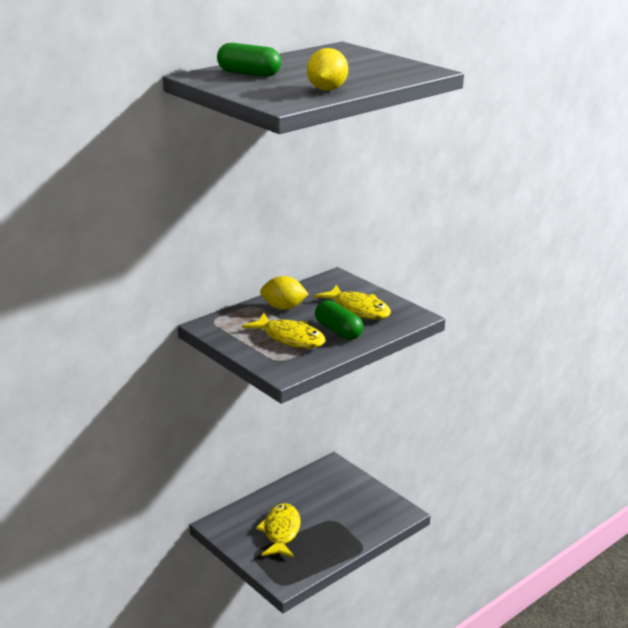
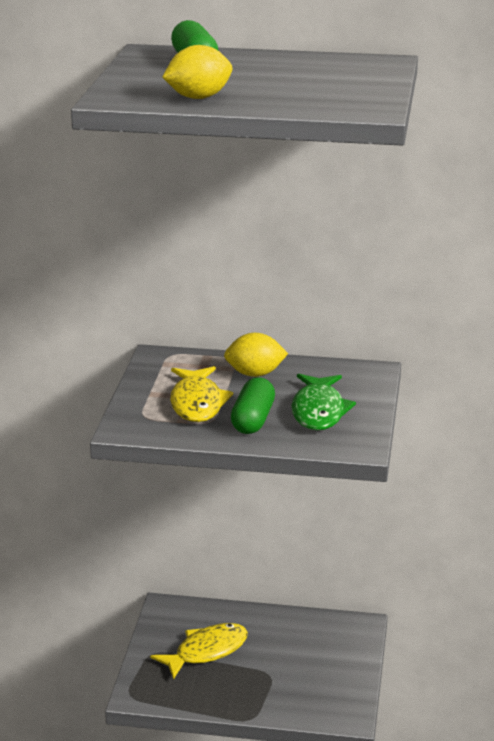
camera: 50 degrees right, 0 degrees up
(283, 308) = (255, 374): yellow lemon -> yellow lemon turned 60 degrees counterclockwise
(358, 309) = (319, 411): yellow fish -> green fish

